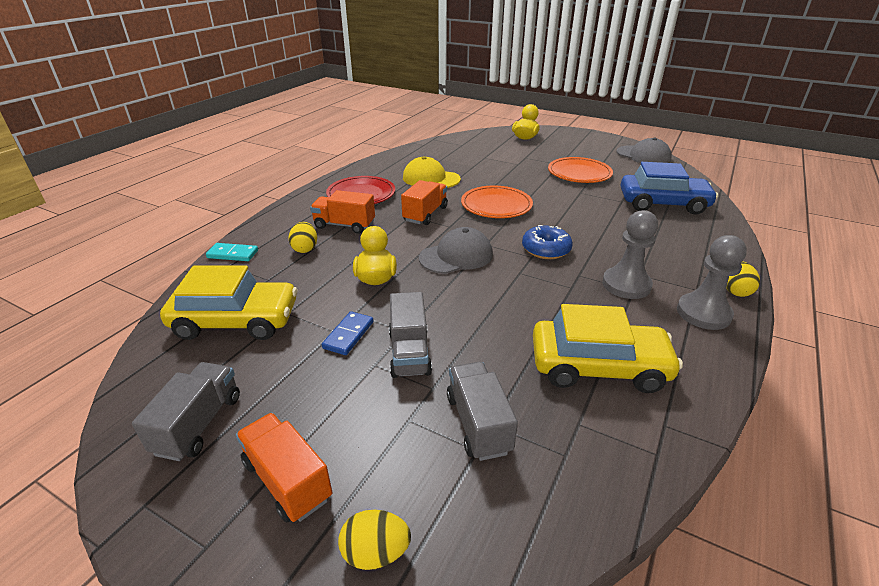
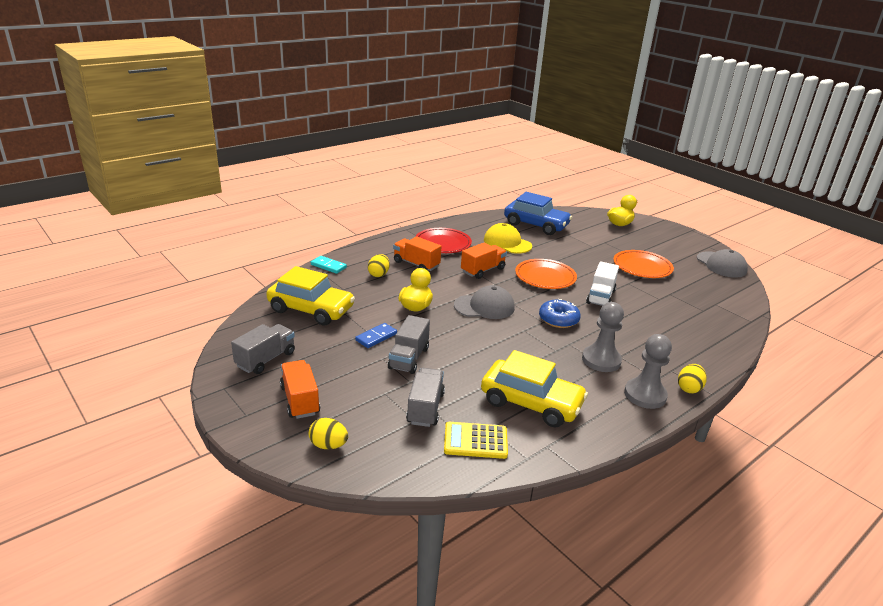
camera: 20 degrees right, 5 degrees down
(566, 213) = (600, 297): none -> white truck
(577, 453) = (475, 441): none -> yellow calculator
(663, 204) = (696, 310): blue car -> blue car (536, 225)

